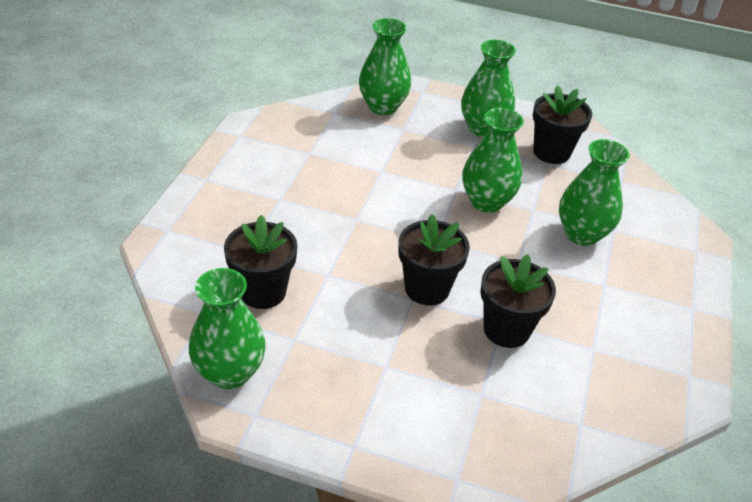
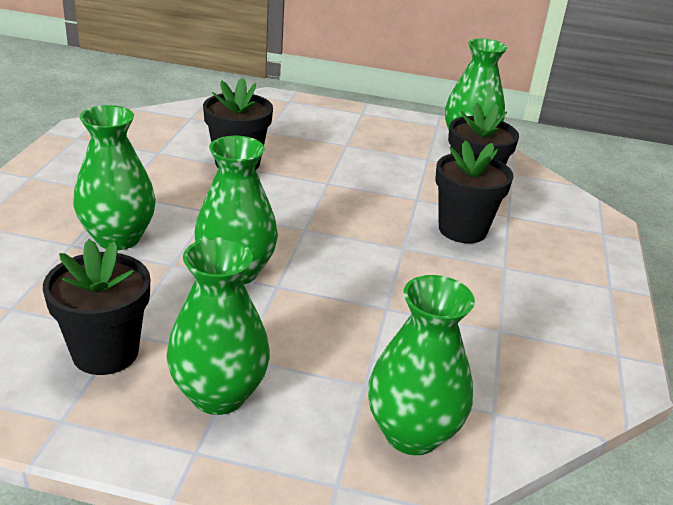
camera: 175 degrees right, 10 degrees down
(427, 288) = (314, 189): black flower pot -> black flower pot (462, 229)

